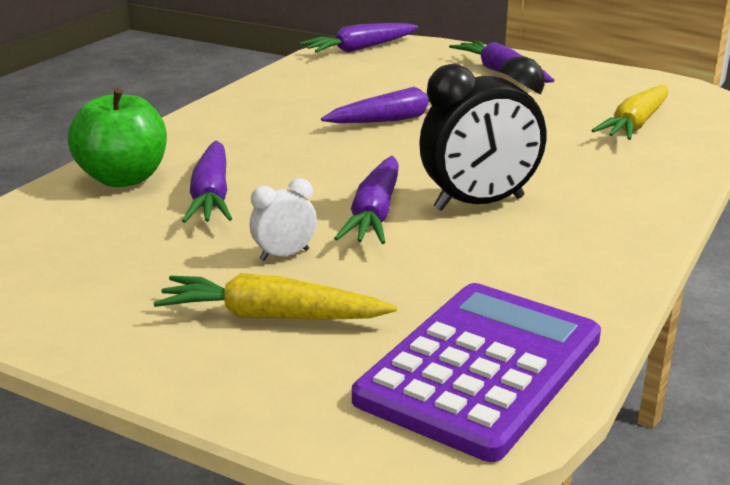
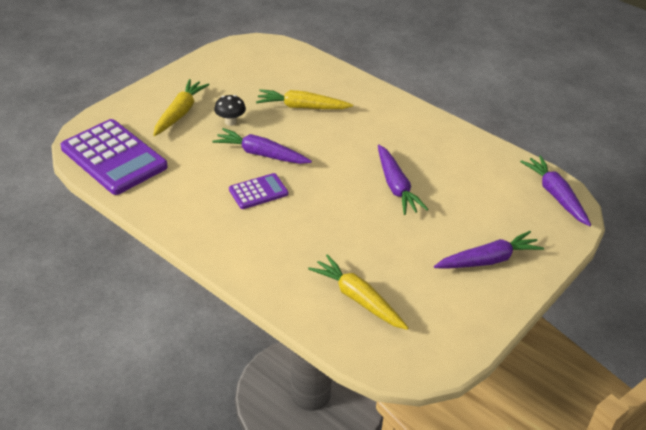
camera: 100 degrees right, 15 degrees up
(123, 178) = (332, 83): green apple -> none
(211, 196) = (302, 107): purple carrot -> yellow carrot
(284, 255) = (230, 122): white clock -> black mushroom
(479, 204) = (258, 192): black clock -> purple calculator

